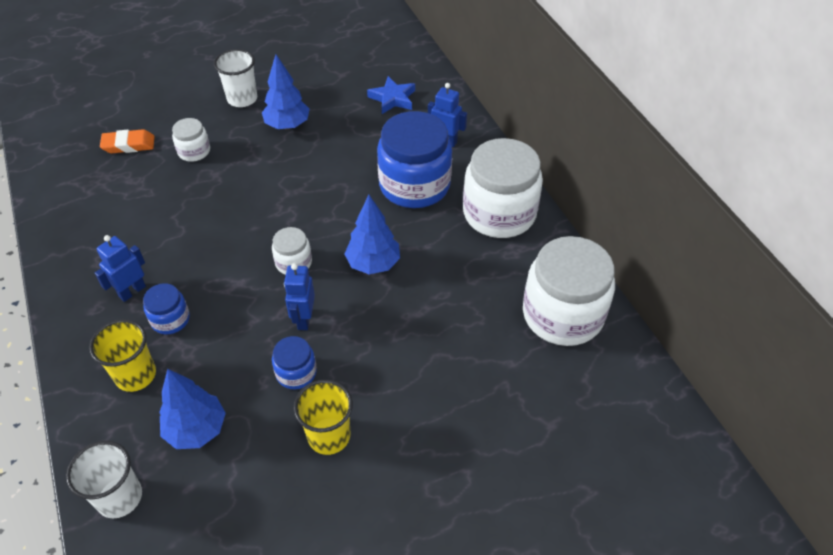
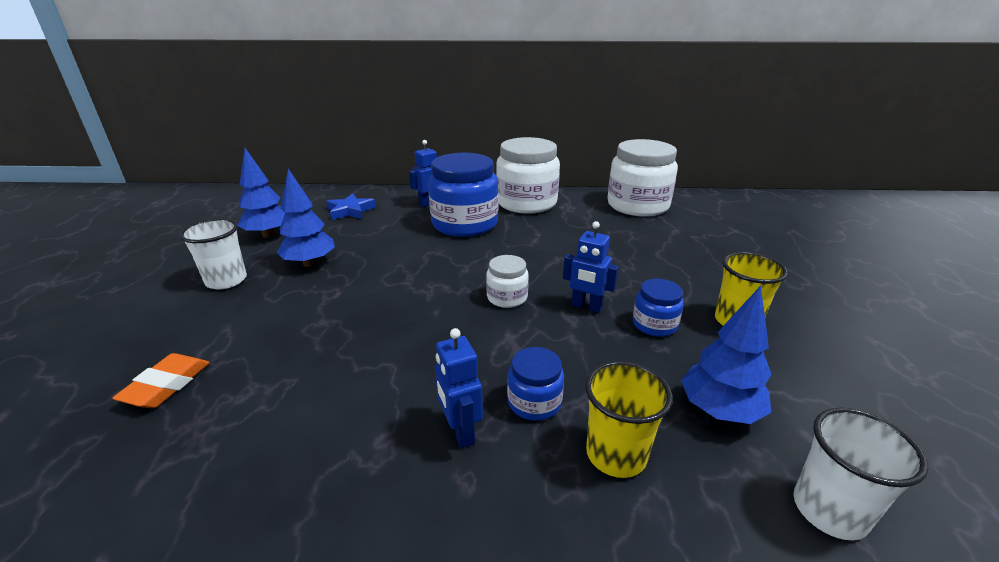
camera: 65 degrees left, 20 degrees down
(194, 151) = (263, 329): white jar -> none
(373, 264) = (540, 259): blue tree -> blue tree (268, 234)

